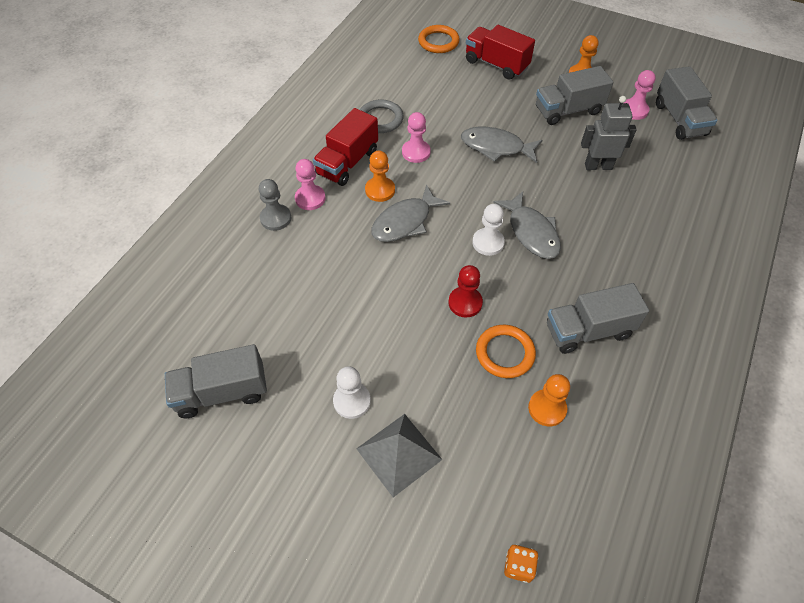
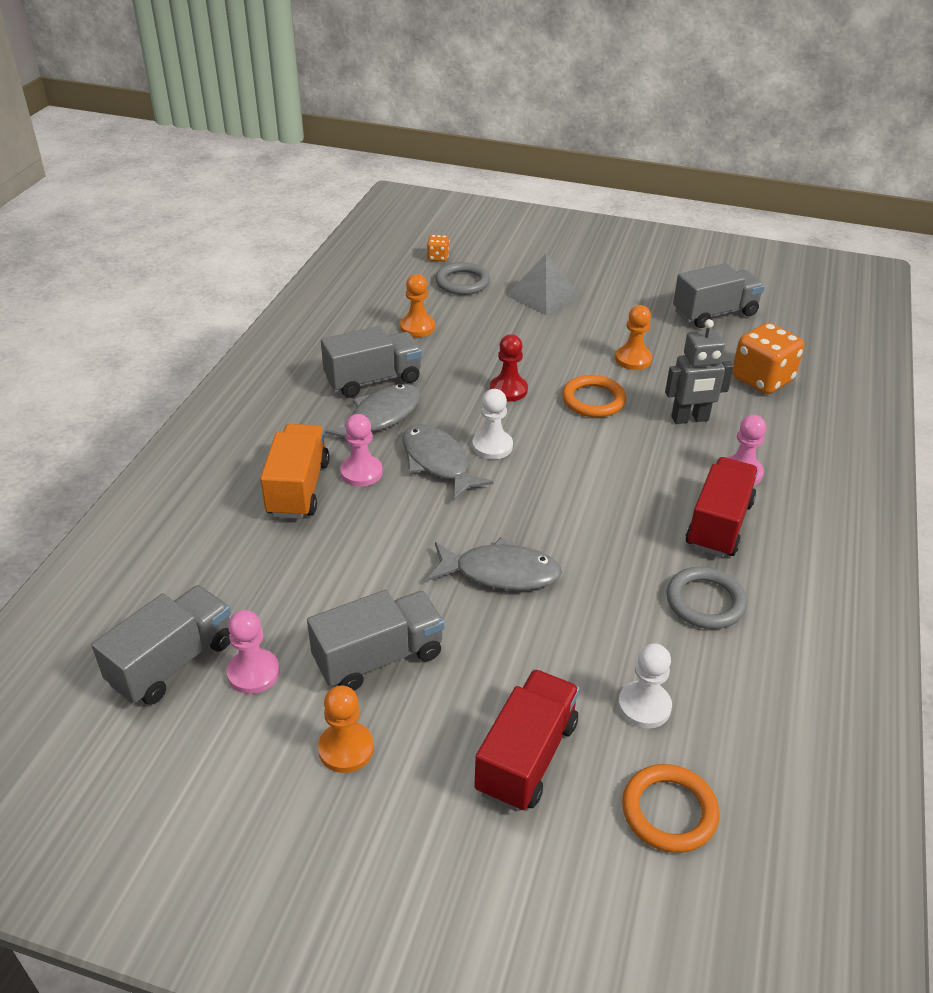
camera: 170 degrees right, 15 degrees down
(235, 289) = (762, 379): none -> orange dice
(276, 218) = (769, 446): grey pawn -> none
(352, 401) = (596, 318): white pawn -> white pawn (644, 706)
(380, 190) = (653, 492): orange pawn -> orange pawn (633, 359)
(405, 222) = (604, 458): grey fish -> grey fish (381, 417)
(416, 152) = (624, 551): pink pawn -> pink pawn (361, 472)
(491, 496) = (462, 282): none -> grey ring
(496, 64) = (526, 757): red truck -> red truck turned 90 degrees counterclockwise
(505, 353) = (460, 357): orange ring -> orange ring (593, 400)
(598, 166) = (337, 559): grey robot -> grey robot (690, 419)
(634, 221) = (298, 488): none -> orange truck
(679, 119) = (173, 662): grey truck -> grey truck turned 60 degrees clockwise

